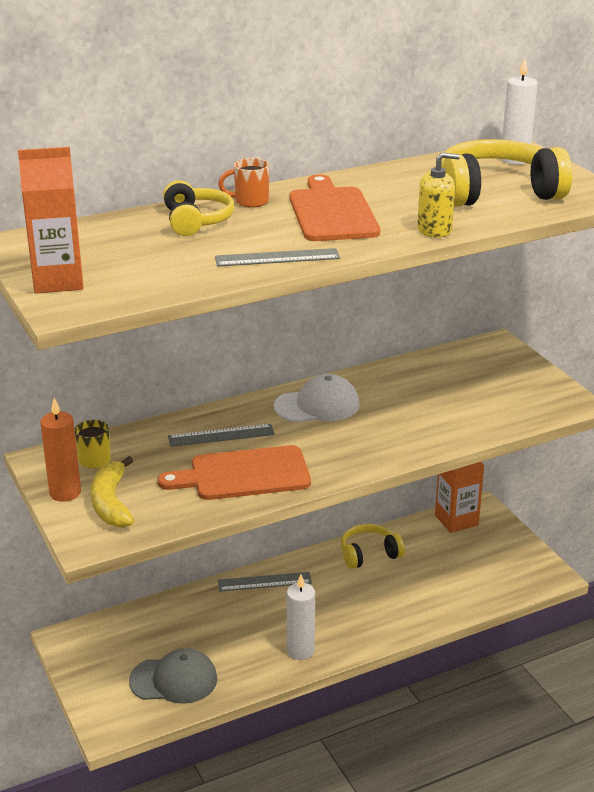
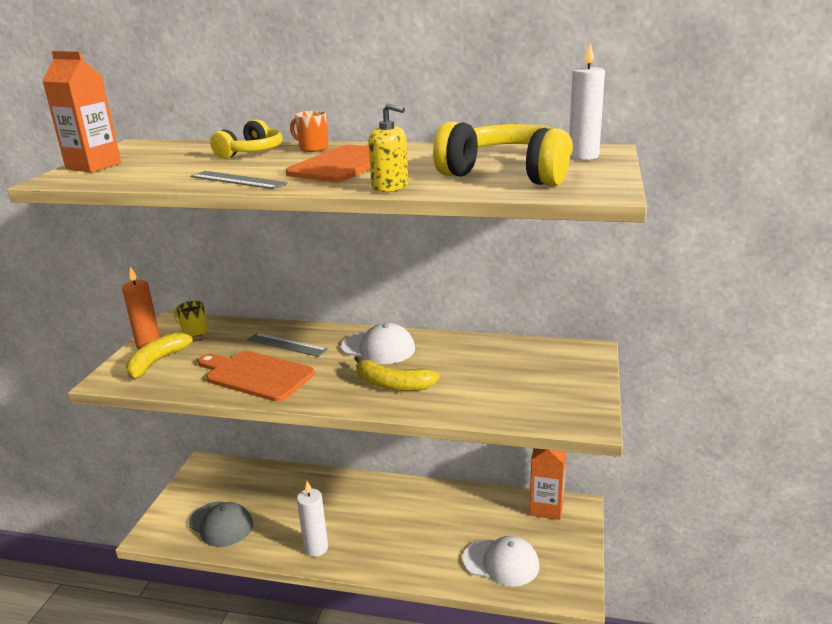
camera: 40 degrees right, 5 degrees down
(264, 582) = (354, 486): grey ruler -> none
(369, 554) = (447, 501): yellow headphones -> none
(384, 433) = (392, 384): none -> yellow banana
(471, 581) = (501, 562): none -> white cap

